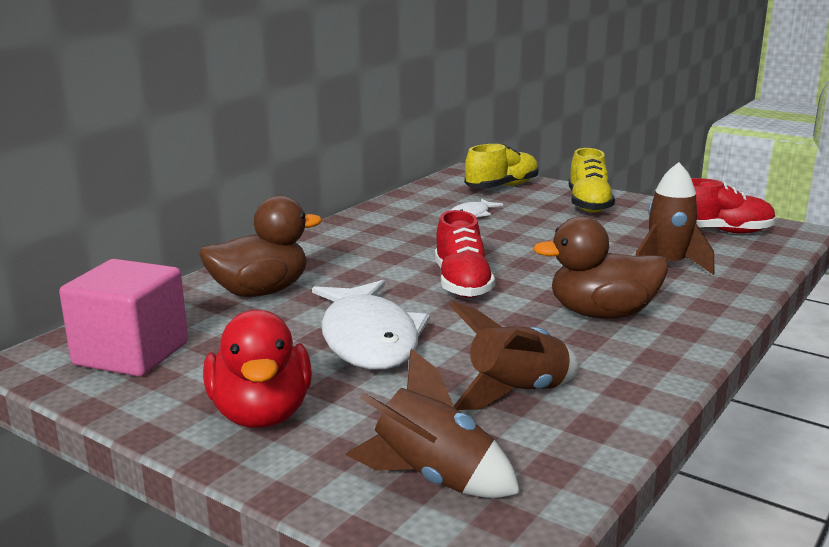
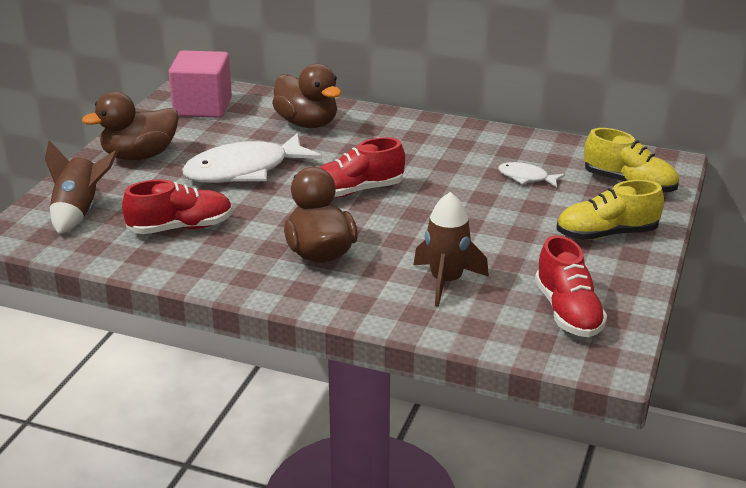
camera: 75 degrees right, 10 degrees up
(261, 414) = (139, 156): red duck -> brown duck
(516, 393) = (180, 228): brown rocket -> red shoe

